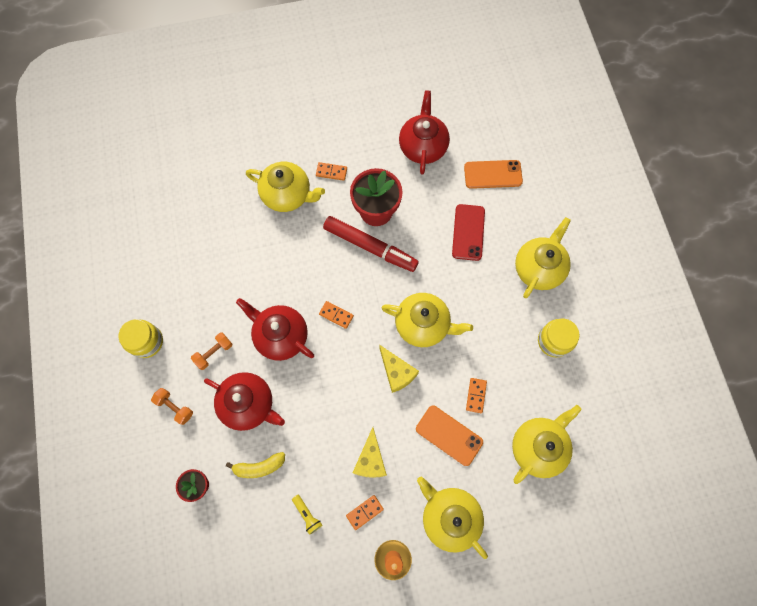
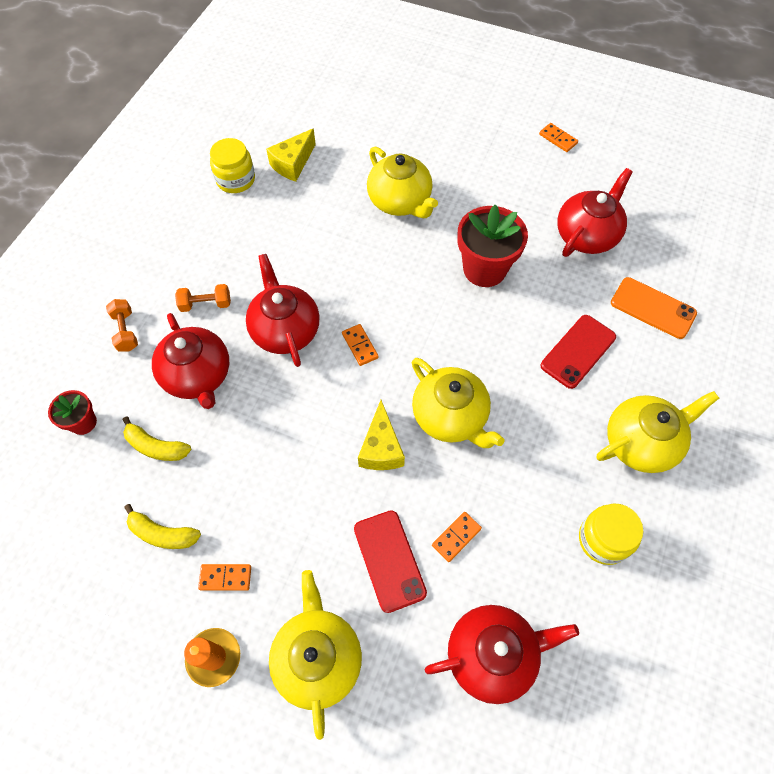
camera: 35 degrees right, 10 degrees down
(147, 342) = (152, 254): yellow jar -> yellow jar (236, 180)
(307, 515) = (162, 533): yellow flashlight -> yellow banana
(331, 172) = (464, 205): orange domino -> orange domino (558, 139)
(370, 247) = (451, 300): red marker -> none
(370, 459) = (278, 523): yellow cheese -> yellow cheese (293, 164)
(449, 435) = (389, 560): orange phone -> red phone
(538, 447) = (492, 654): yellow teapot -> red teapot

